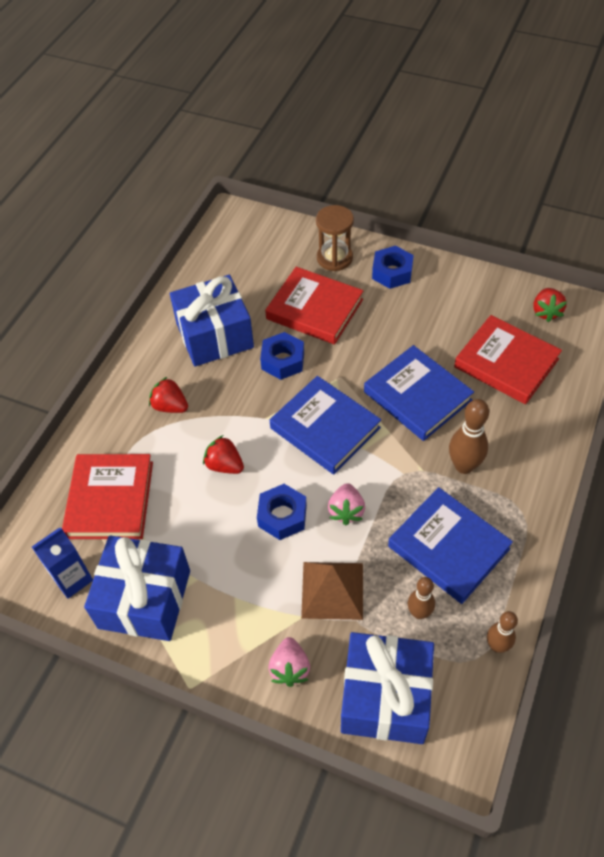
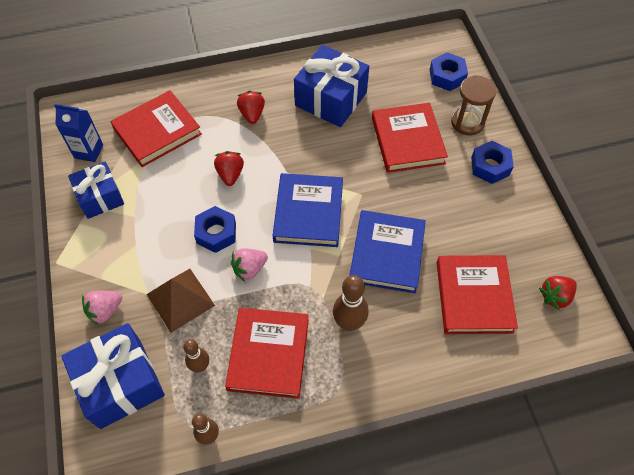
camera: 50 degrees right, 5 degrees up
(144, 599) = (100, 197): blue gift -> blue gift, size x0.65
(283, 361) = (344, 151): blue nut -> blue nut (447, 76)
(448, 547) = (268, 354): blue book -> red book

